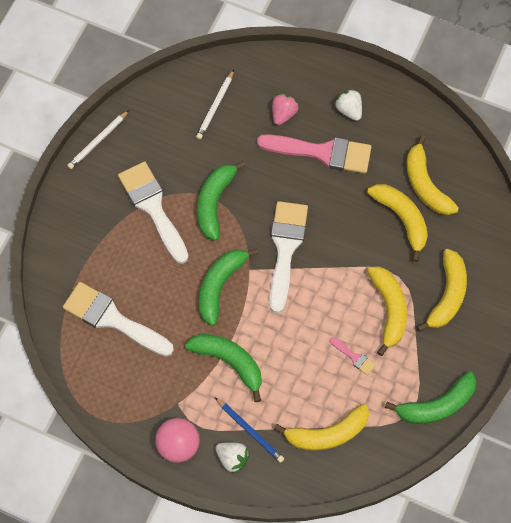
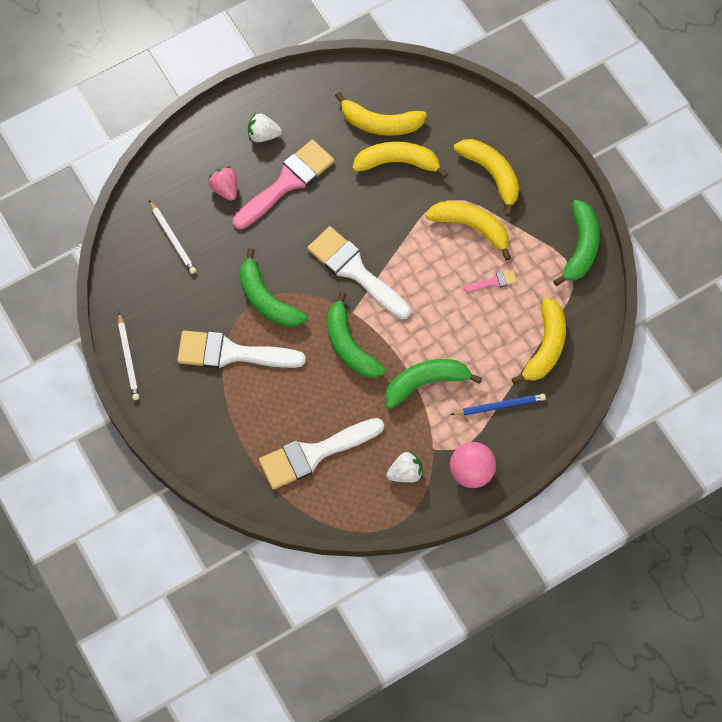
camera: 55 degrees left, 0 degrees up
(232, 458) = (514, 435): white strawberry -> white strawberry (405, 473)

